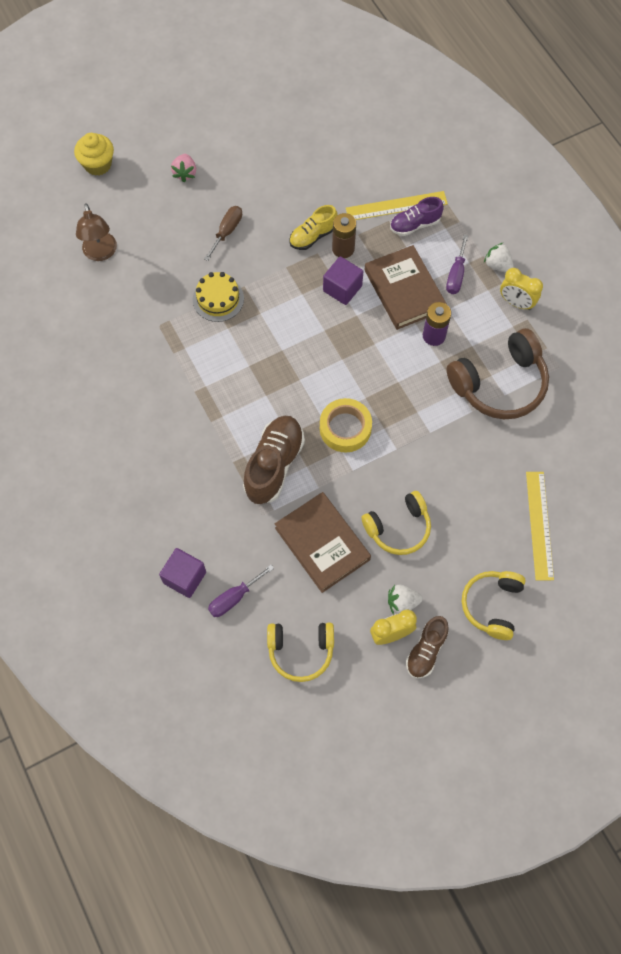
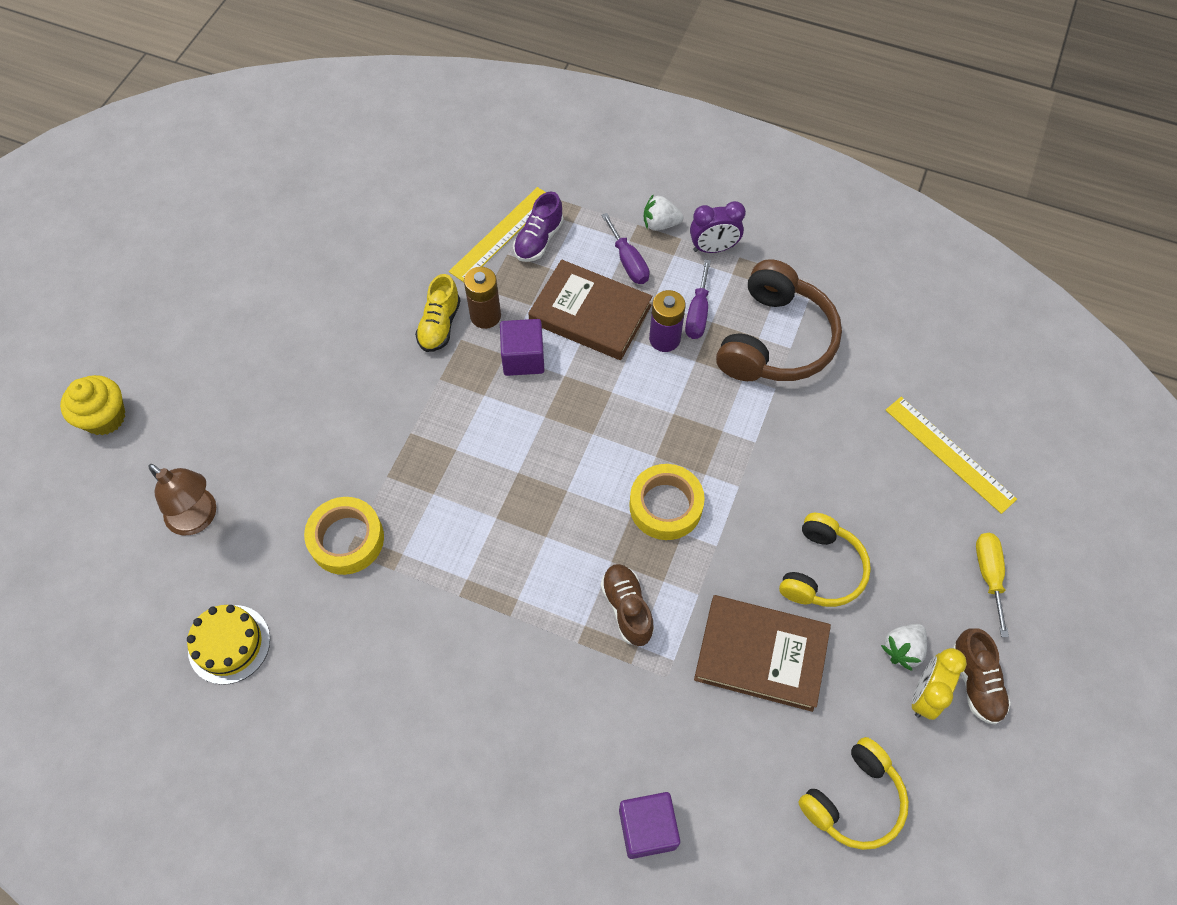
camera: 40 degrees left, 5 degrees down
(163, 319) = (346, 539): none -> yellow tape
(185, 173) = (227, 356): pink strawberry -> none
(218, 299) = (392, 469): yellow cake -> yellow cake (229, 644)
(227, 231) = (335, 386): brown screwdriver -> none
(234, 598) = (725, 803): purple screwdriver -> purple screwdriver (697, 313)
(274, 465) = (627, 608): brown shoe -> brown shoe, size x0.61
(492, 605) = (988, 575): yellow headphones -> yellow screwdriver
(516, 303) = (713, 248): yellow clock -> purple clock

